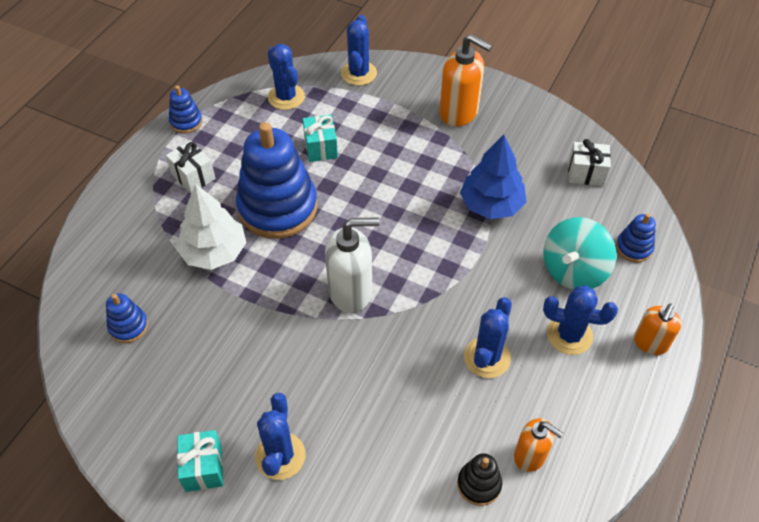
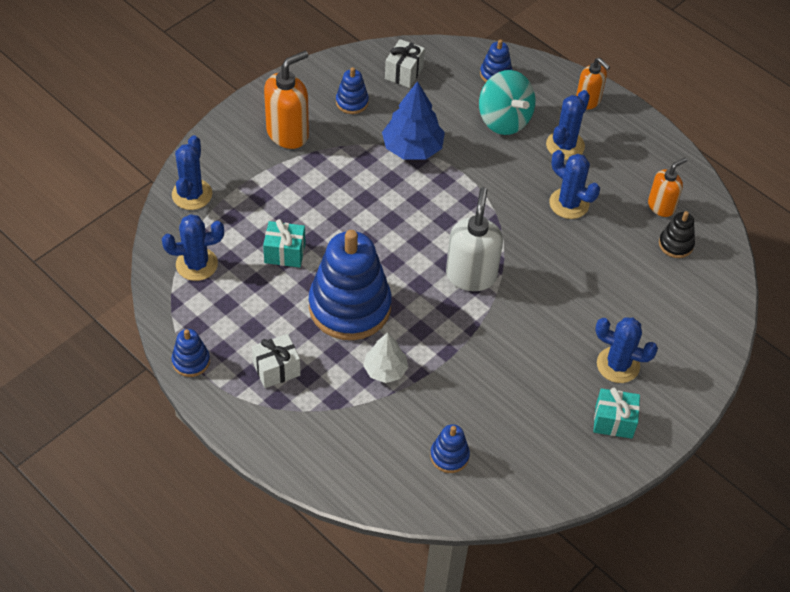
camera: 75 degrees left, 0 degrees up
(214, 252) = (385, 370): white tree -> white tree, size x0.64
(358, 73) = (192, 194): blue cactus -> blue cactus turned 75 degrees clockwise
(523, 145) = (352, 102): none -> blue stacking toy

